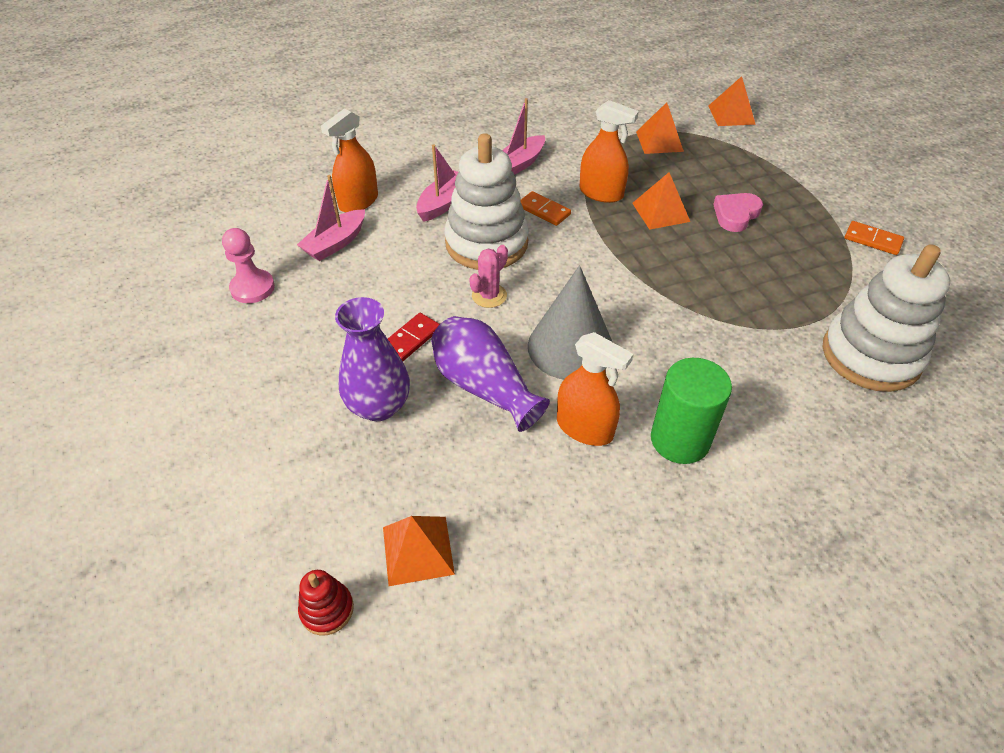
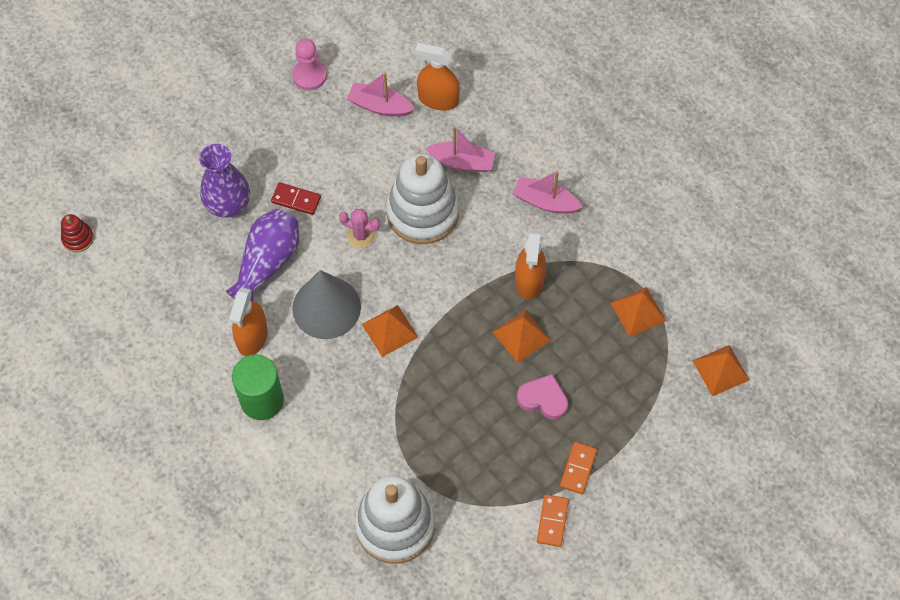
camera: 70 degrees right, 15 degrees up
(418, 550) = (128, 270): orange pyramid -> orange pyramid (390, 330)
(544, 210) = (484, 242): orange domino -> orange domino (578, 468)

